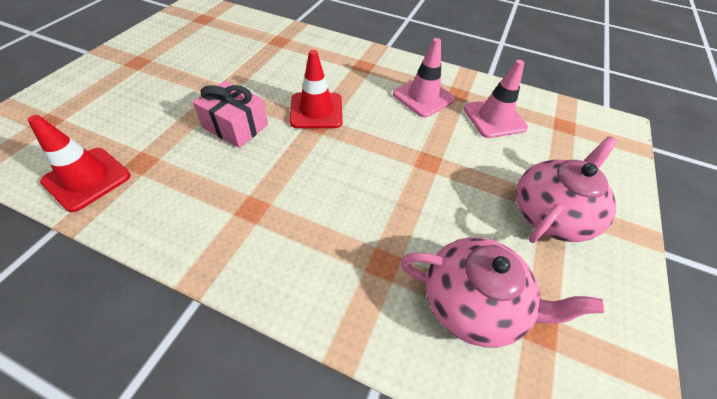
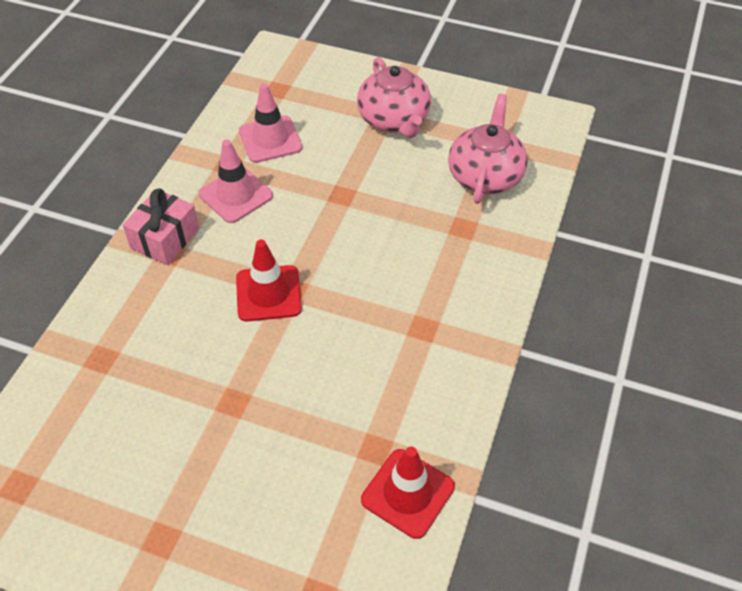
camera: 90 degrees left, 0 degrees up
(235, 126) = (304, 369): pink gift -> pink gift (165, 238)
(550, 214) = (394, 120): pink teapot -> pink teapot turned 150 degrees counterclockwise

